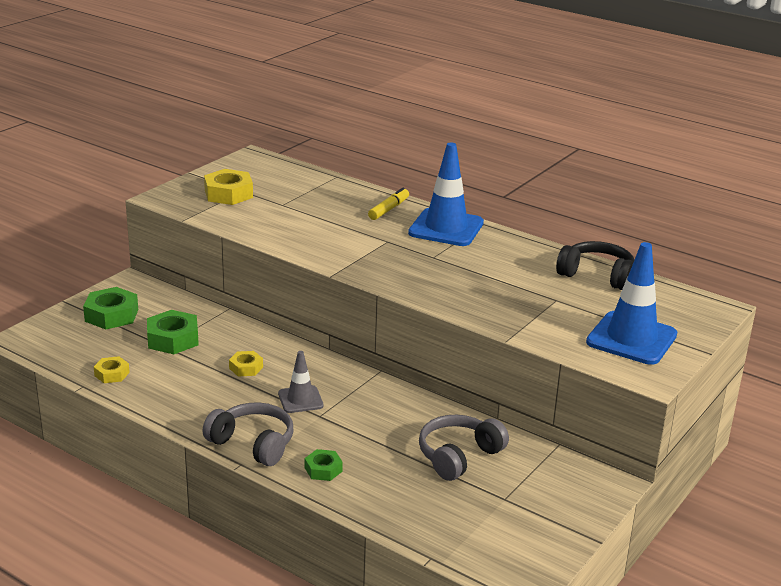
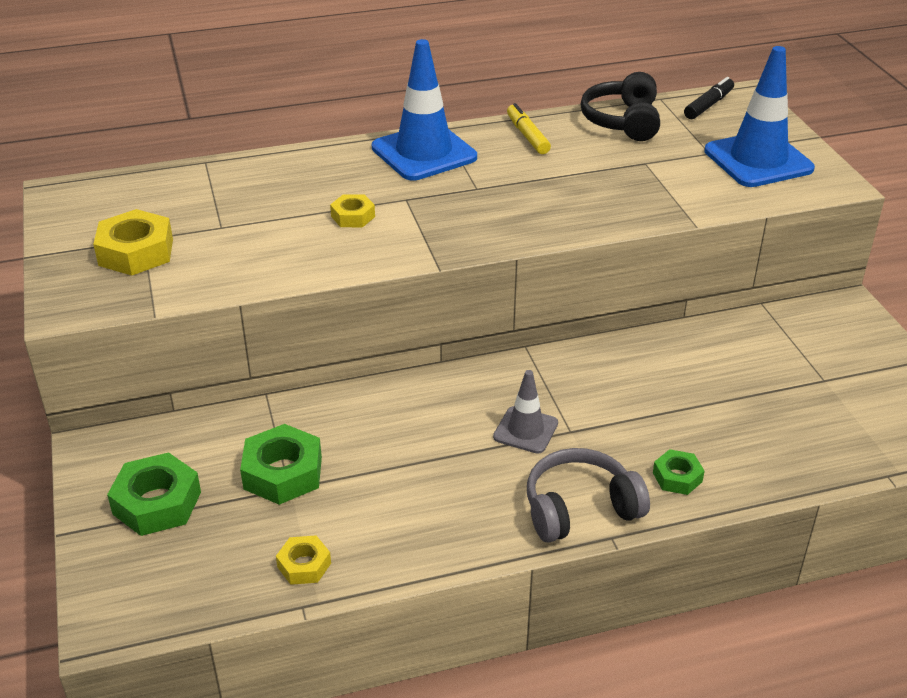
camera: 50 degrees left, 10 degrees up
(246, 368) = (415, 441): yellow nut -> yellow nut (353, 216)
(389, 209) = (334, 166): yellow marker -> yellow marker (527, 136)
(458, 456) = (730, 372): grey headphones -> none
(597, 275) = (622, 121): black headphones -> black headphones turned 60 degrees counterclockwise
(677, 298) = (708, 105): none -> black marker

